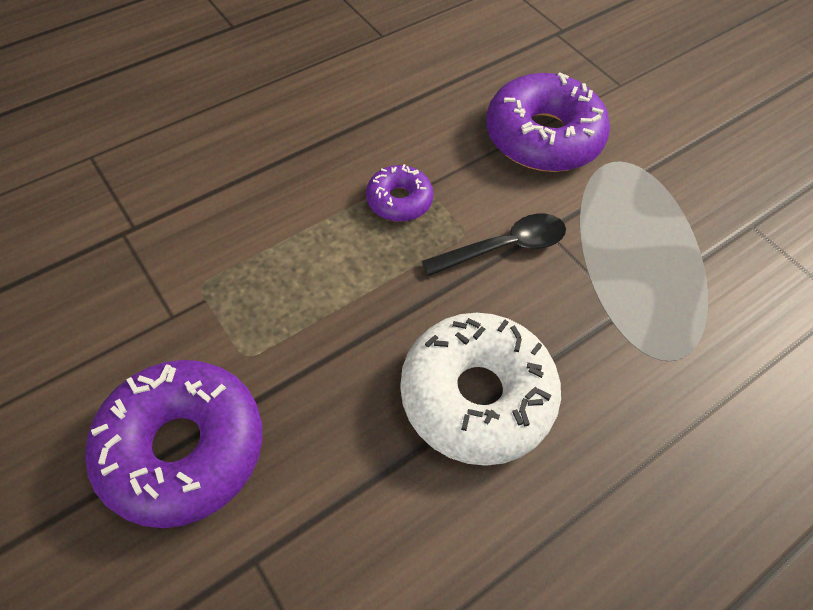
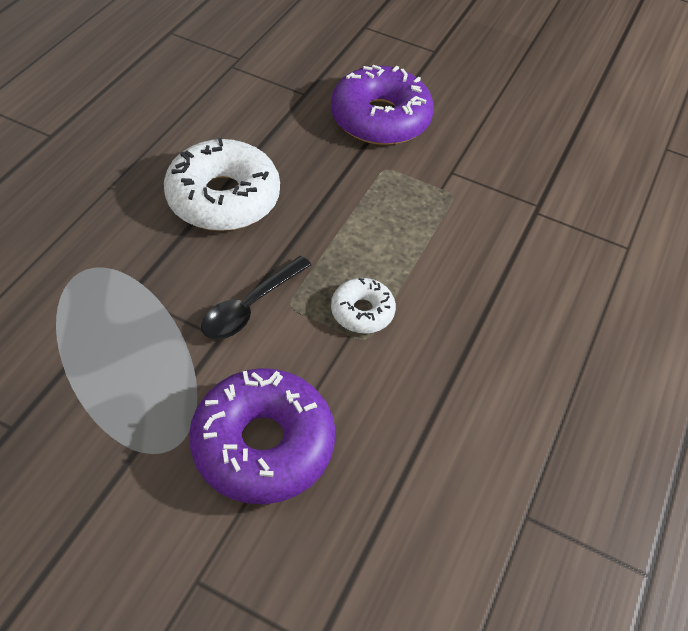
camera: 150 degrees right, 5 degrees down
(399, 200) = (362, 312): purple donut -> white donut

